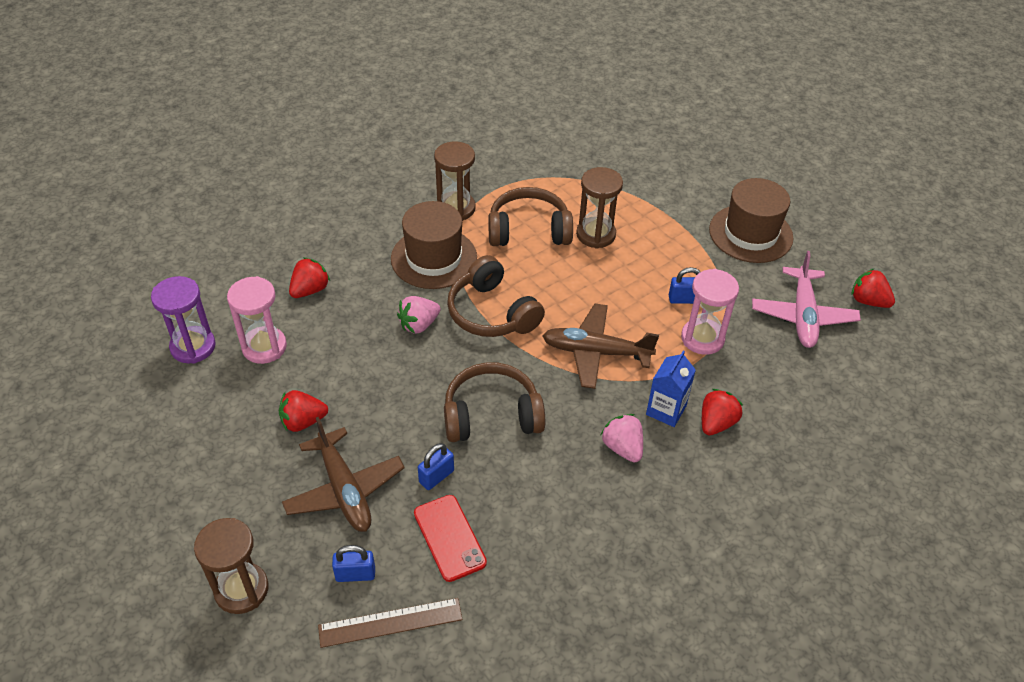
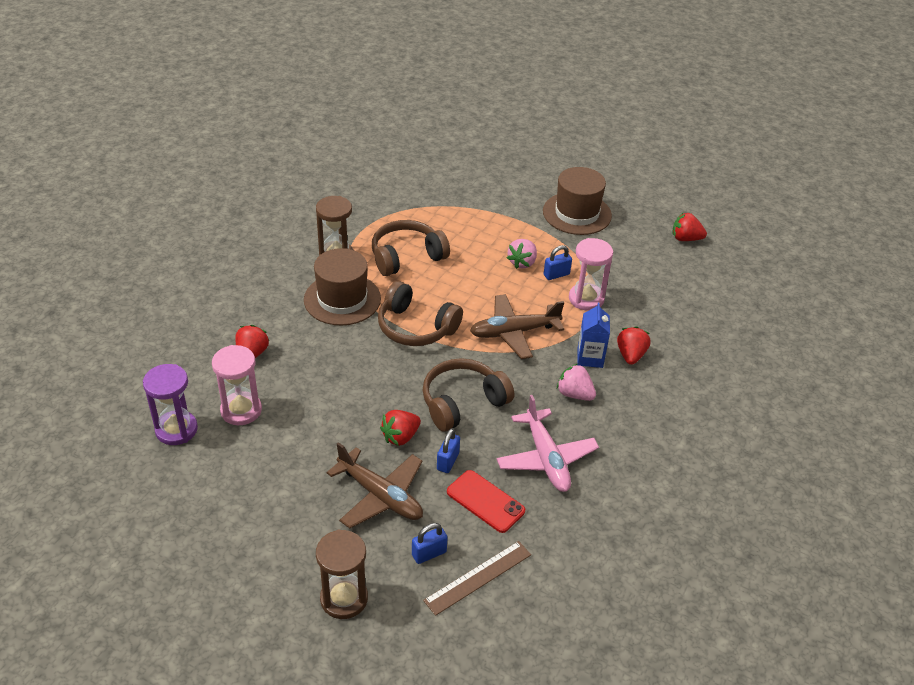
camera: 25 degrees left, 5 degrees down
(303, 421) = (313, 457): red strawberry -> red strawberry (400, 437)
(419, 325) = (362, 353): pink strawberry -> pink strawberry (522, 262)
(596, 234) = (461, 245): brown hourglass -> none
(803, 316) = (647, 262): pink plane -> pink plane (546, 458)

